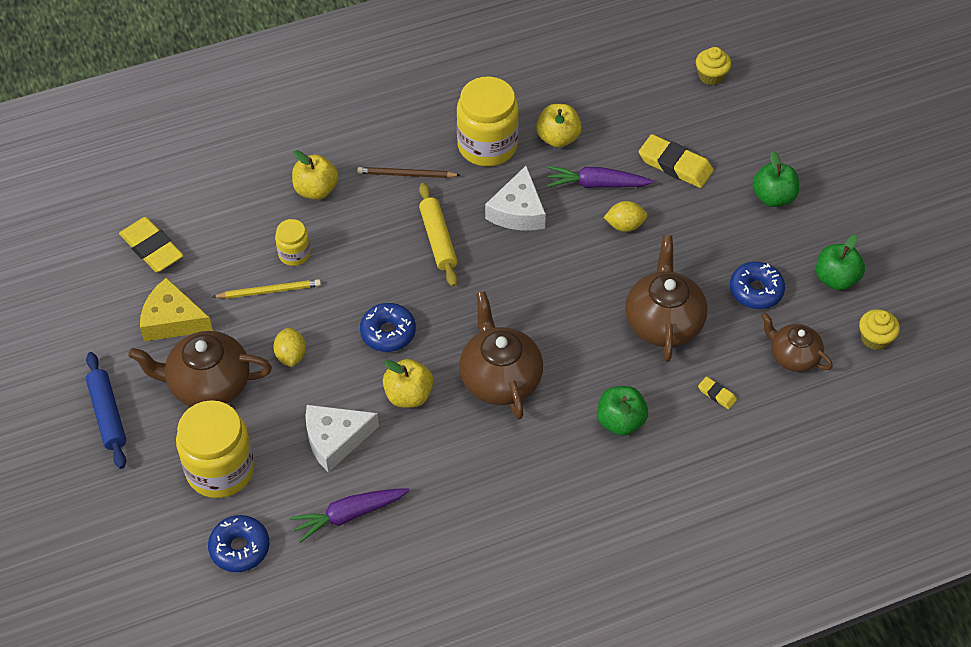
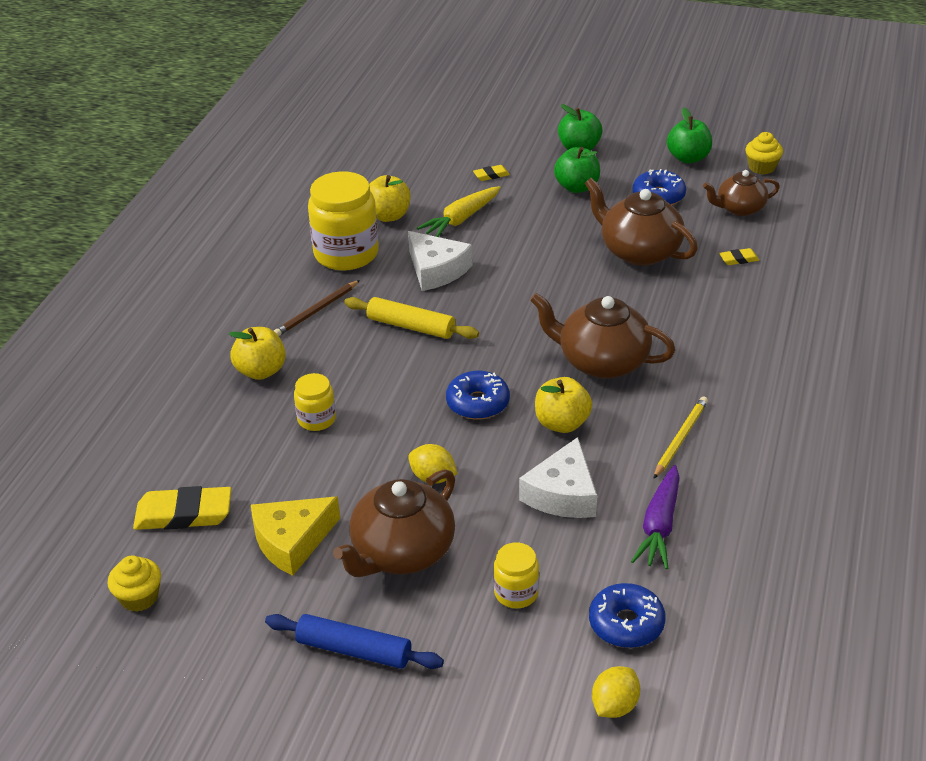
camera: 50 degrees left, 15 degrees down
(220, 470) = (516, 593): yellow jar -> yellow jar, size x0.51
(269, 291) = (339, 456): yellow pencil -> yellow pencil (680, 438)
(596, 184) = (461, 219): purple carrot -> yellow carrot
(620, 421) = (716, 318): green apple -> green apple (577, 187)
(625, 225) = (520, 225): yellow lemon -> yellow lemon (614, 706)
(675, 165) = (491, 175): yellow eraser -> yellow eraser, size x0.48
(711, 76) = (427, 121): yellow cupcake -> yellow cupcake (139, 597)

